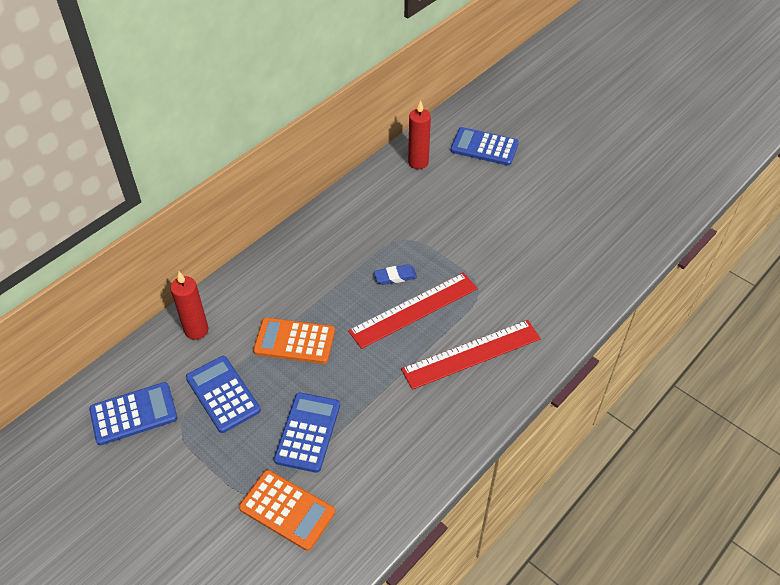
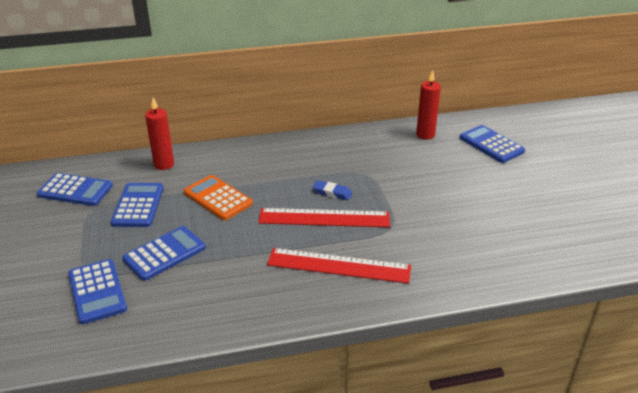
camera: 35 degrees right, 15 degrees down
(287, 510) = (97, 291): orange calculator -> blue calculator

